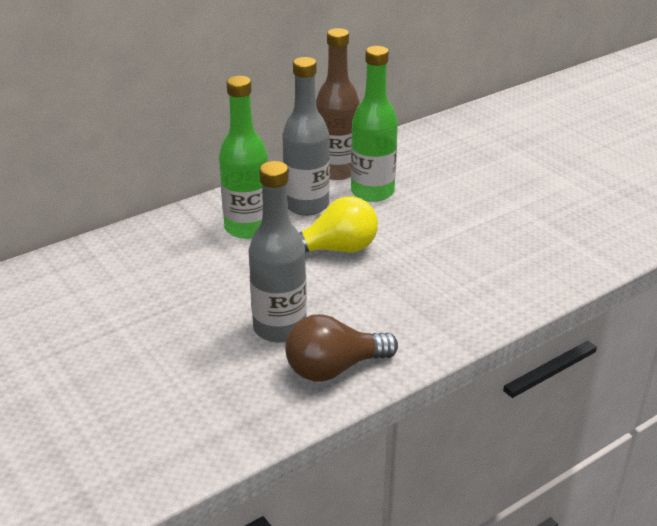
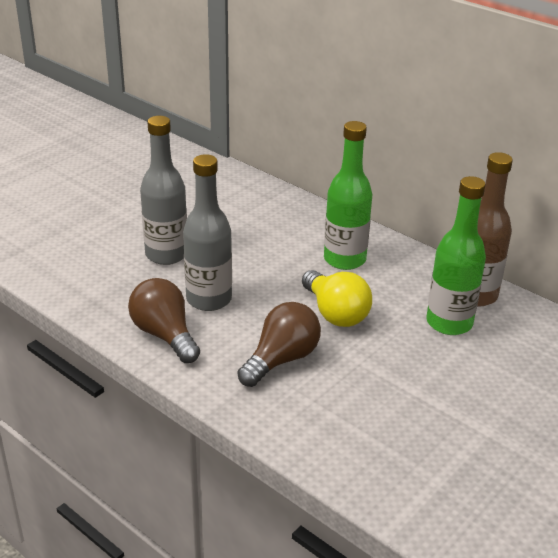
camera: 75 degrees right, 0 degrees up
(306, 205) = (399, 286): grey bottle -> grey bottle (166, 254)
(398, 293) = (281, 359): none -> brown light bulb

